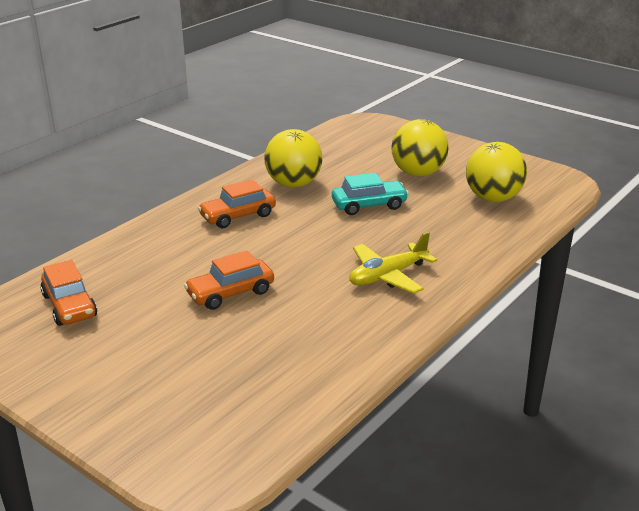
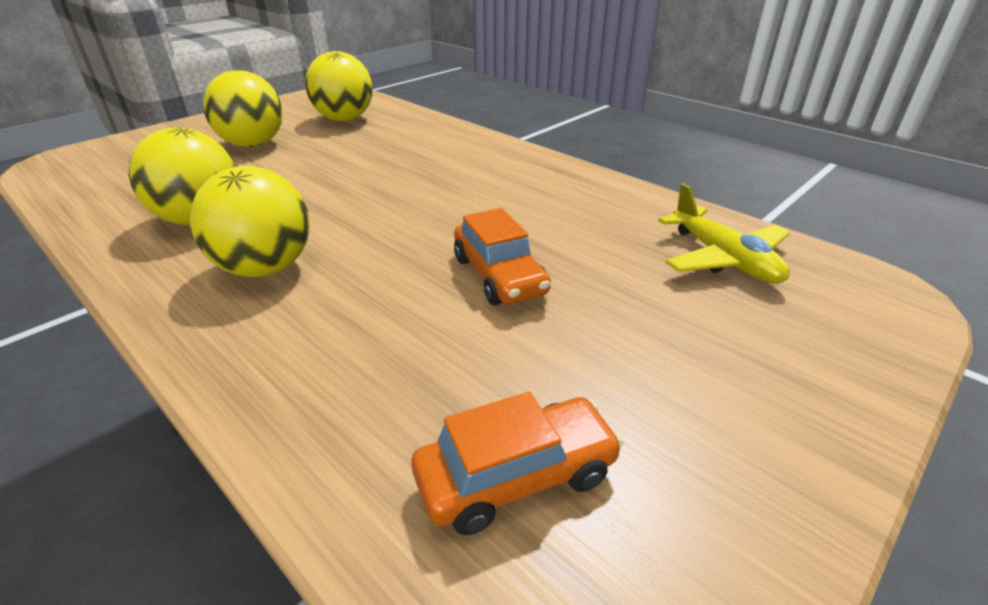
camera: 85 degrees left, 5 degrees up
(238, 216) = (265, 268): orange car -> yellow ball
(369, 205) = (310, 174): turquoise car -> none
(388, 276) = (481, 175): yellow plane -> yellow plane (723, 259)

